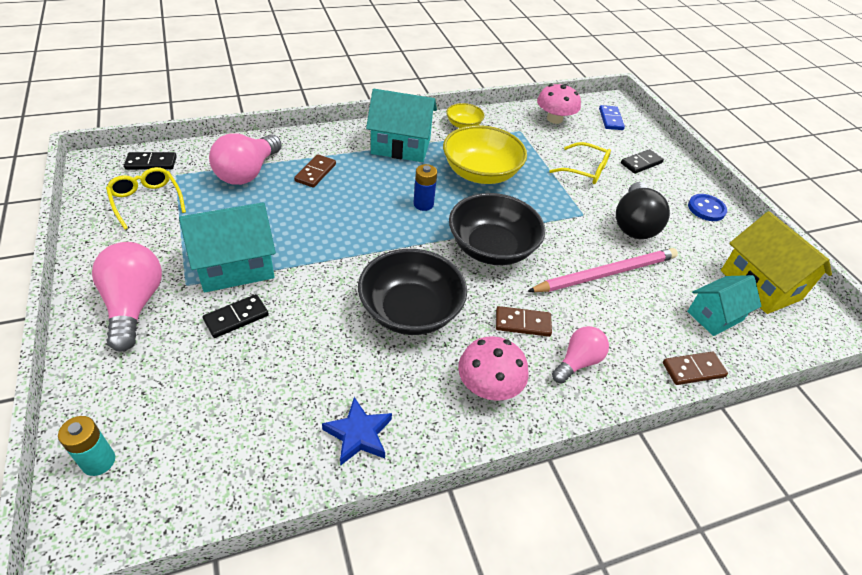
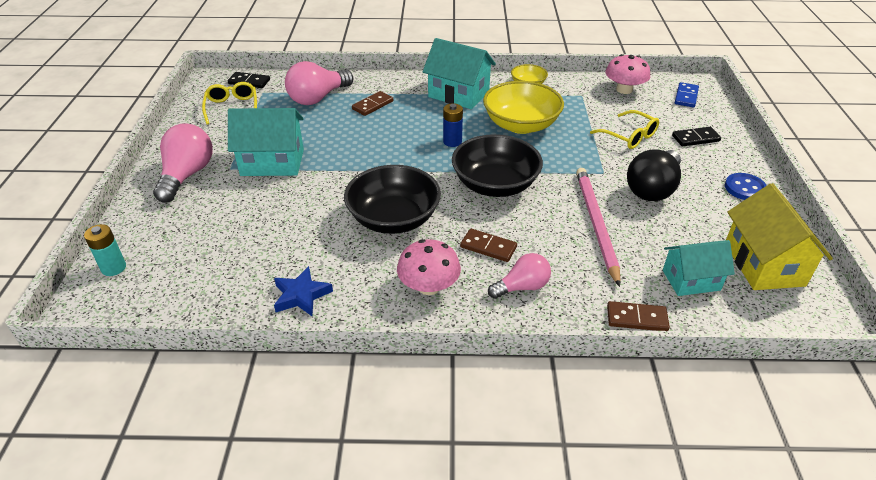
camera: 25 degrees right, 5 degrees down
(236, 318) = (254, 197): black domino -> none
(606, 273) = (596, 224): pink pencil -> pink pencil turned 90 degrees counterclockwise

